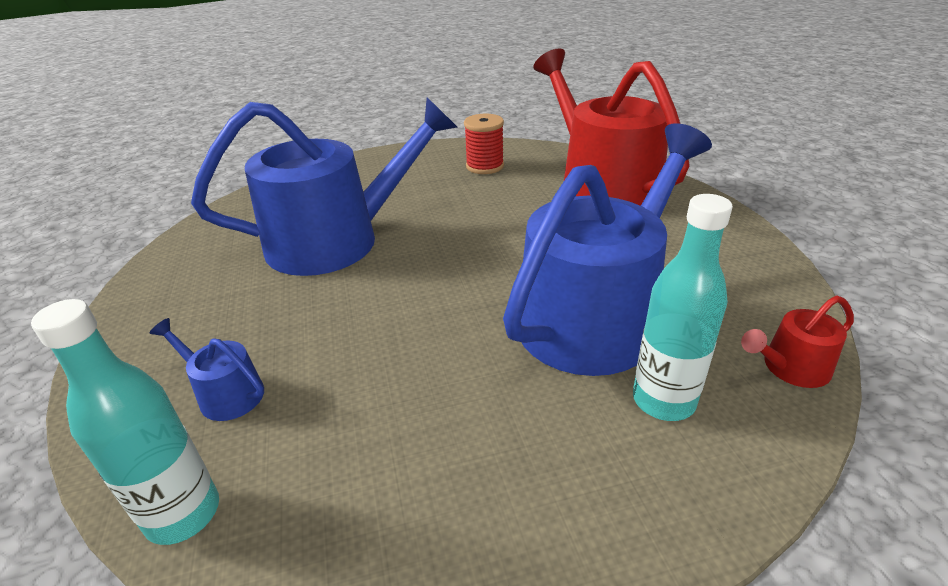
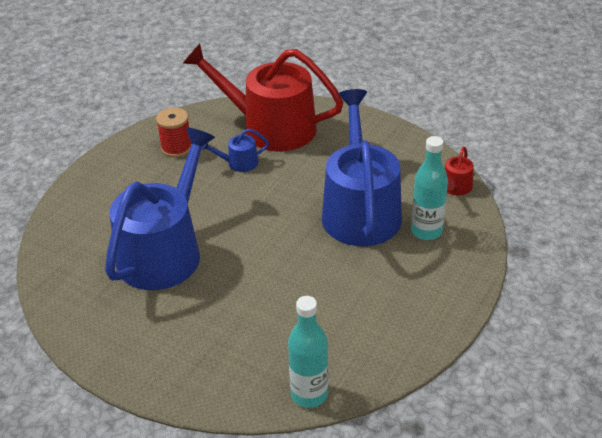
camera: 45 degrees left, 5 degrees up
(225, 393) = (247, 353): blue watering can -> blue watering can (239, 163)

